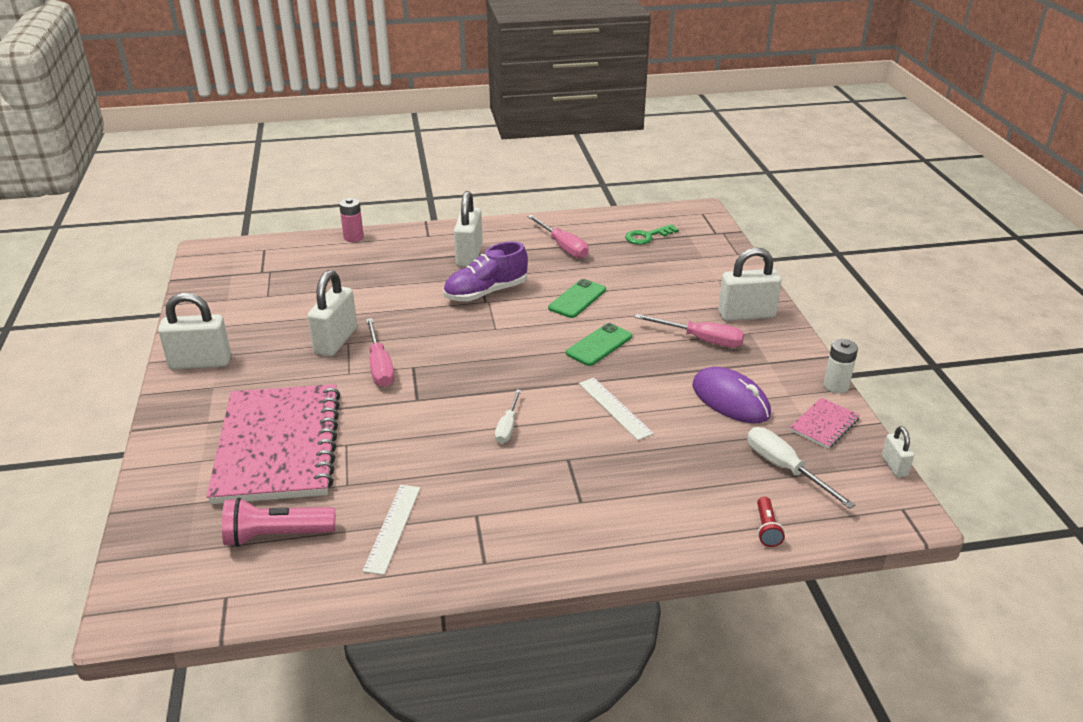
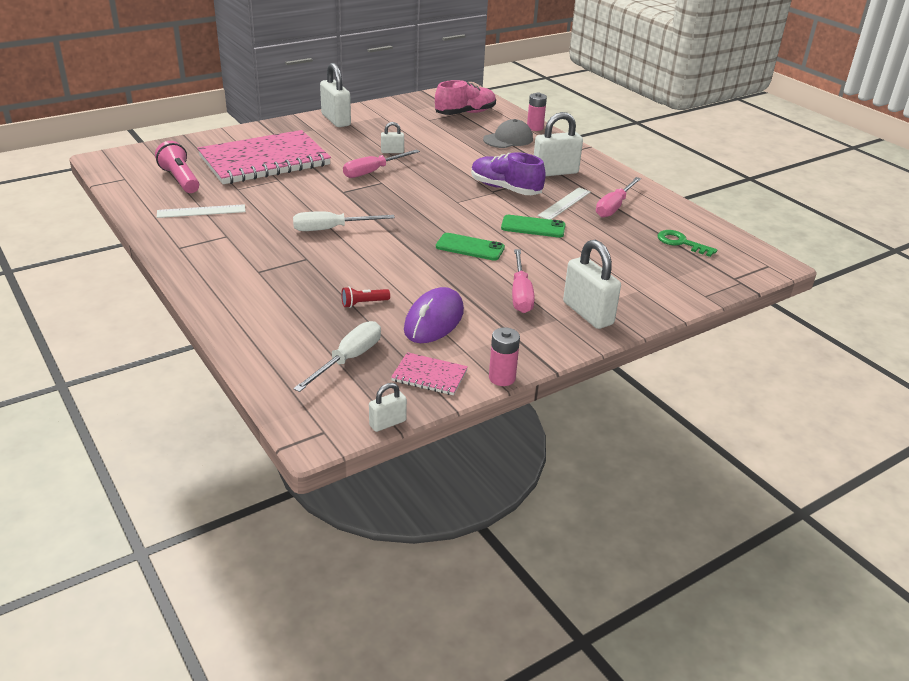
camera: 65 degrees right, 0 degrees up
(273, 268) = (465, 113): none -> pink shoe
(336, 341) = (392, 152): white padlock -> white padlock, size x0.51
(368, 260) = (508, 139): none -> grey cap
(507, 427) = (331, 229): white screwdriver -> white screwdriver, size x1.52
(614, 408) = (384, 267): white ruler -> white ruler (564, 203)
(766, 529) = (261, 357): red flashlight -> red flashlight (363, 303)
(836, 386) = (502, 378): white battery -> pink battery

